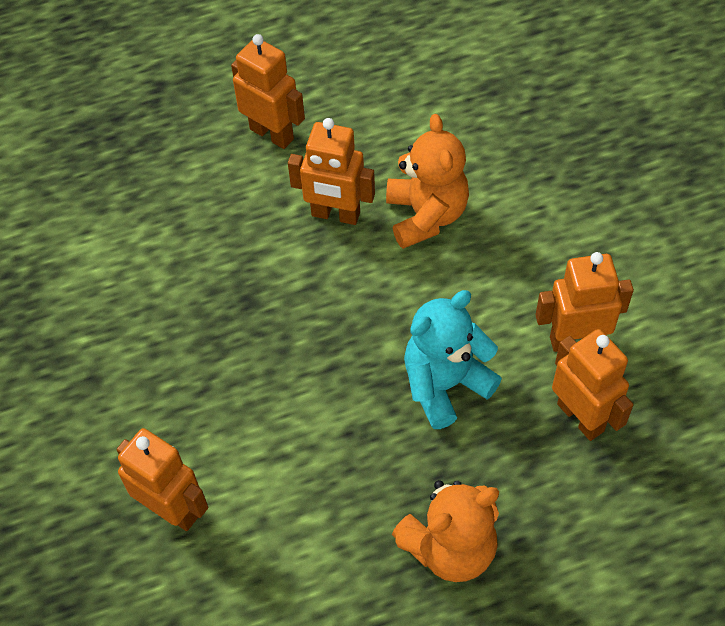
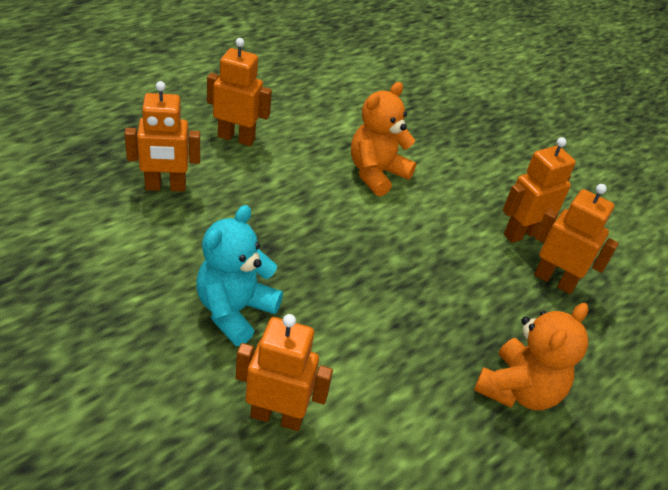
camera: 30 degrees left, 15 degrees down
(335, 215) = (310, 181): orange robot -> orange robot (165, 187)
(426, 215) = (376, 174): orange teddy bear -> orange teddy bear turned 105 degrees counterclockwise
(445, 384) = (450, 277): turquoise teddy bear -> turquoise teddy bear (235, 311)

